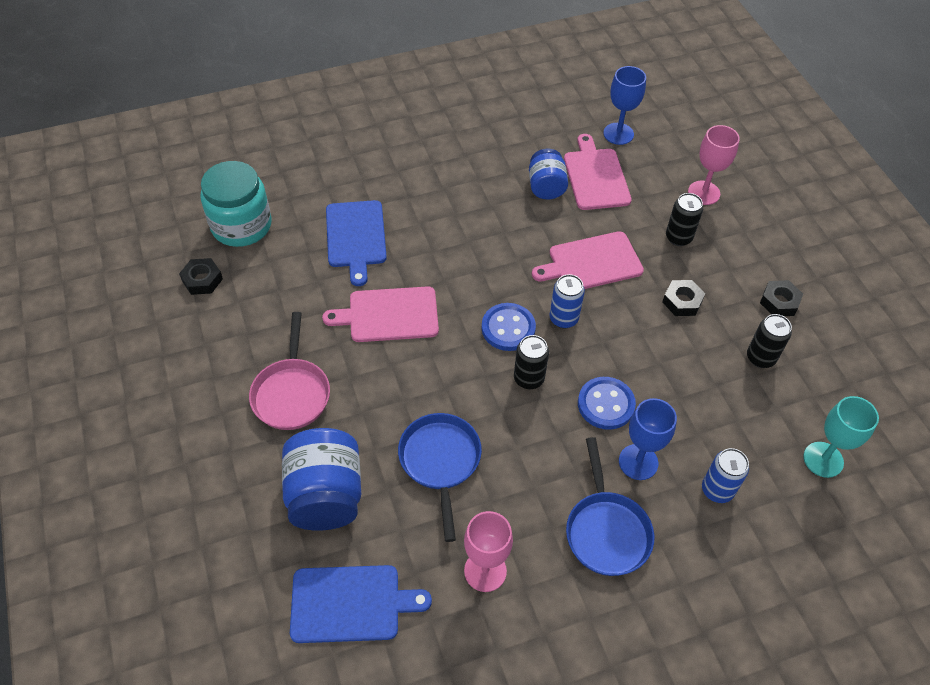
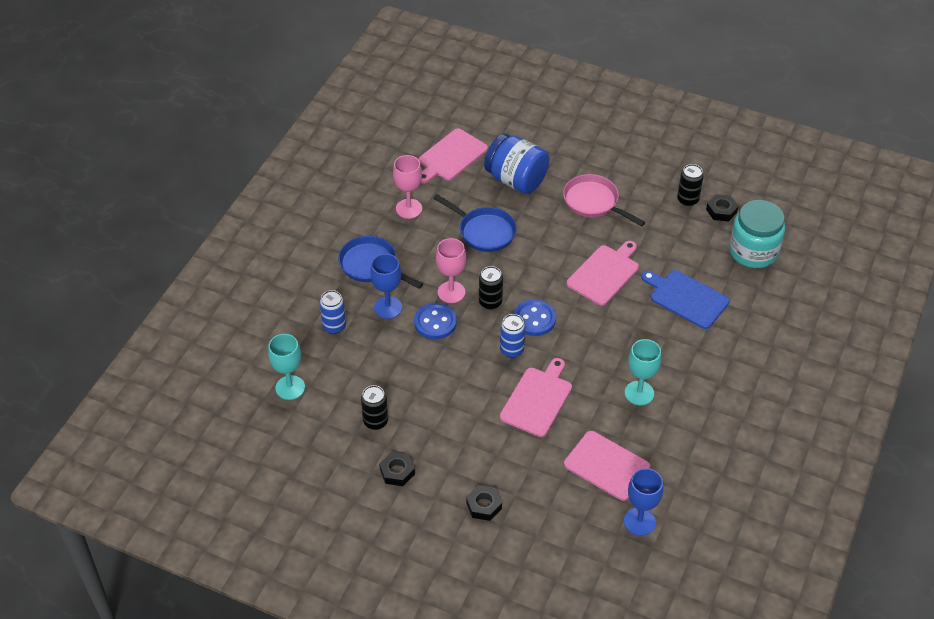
camera: 135 degrees right, 5 degrees down
(351, 604) = (450, 156): blue cutting board -> pink cutting board
(502, 203) = (639, 393): none -> turquoise goblet
(546, 187) = (630, 430): blue jar -> none
(678, 237) = (505, 466): black can -> black can (687, 200)
(682, 301) = (456, 420): black nut -> black nut (484, 505)
(704, 193) = (526, 520): pink goblet -> pink goblet (451, 292)

